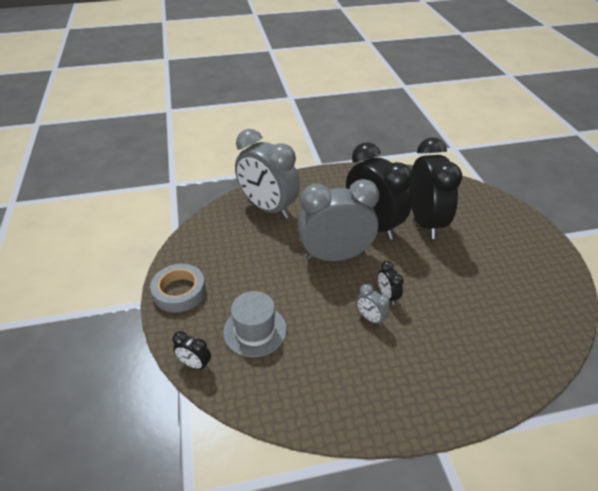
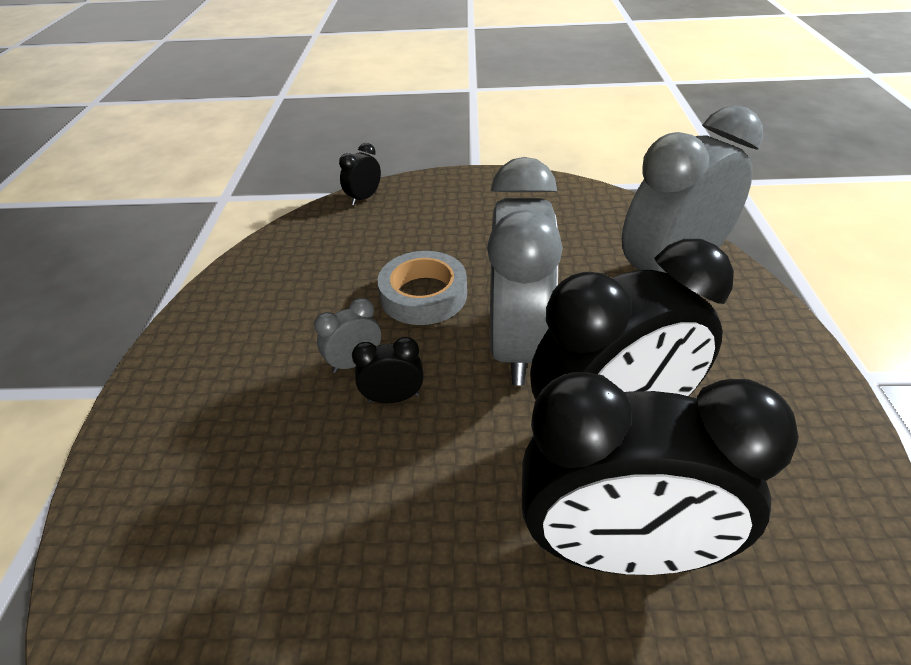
camera: 105 degrees right, 0 degrees up
(179, 291) = (482, 187): grey tape -> grey tape (423, 295)
(255, 330) = (390, 242): grey hat -> none

